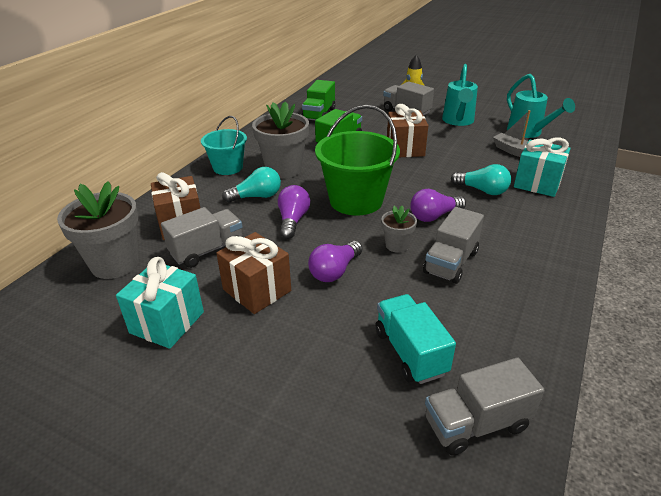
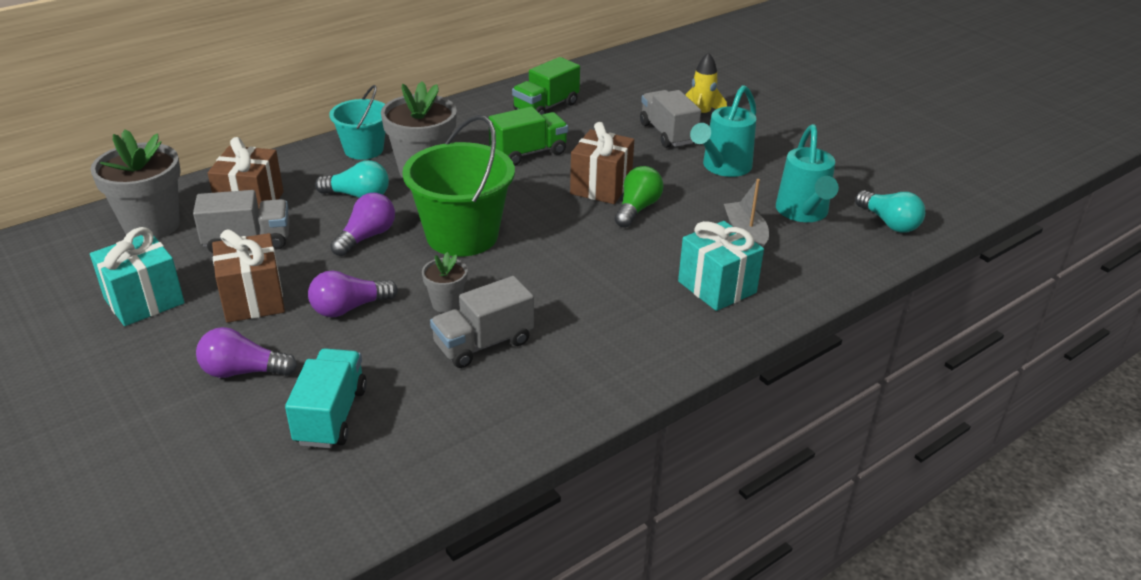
camera: 25 degrees right, 0 degrees up
(434, 216) = (530, 284): purple light bulb -> purple light bulb (243, 371)
(440, 155) = (637, 209): none -> green light bulb
(476, 424) = (316, 502): grey truck -> none
(482, 190) = (631, 272): turquoise light bulb -> turquoise light bulb (889, 223)

